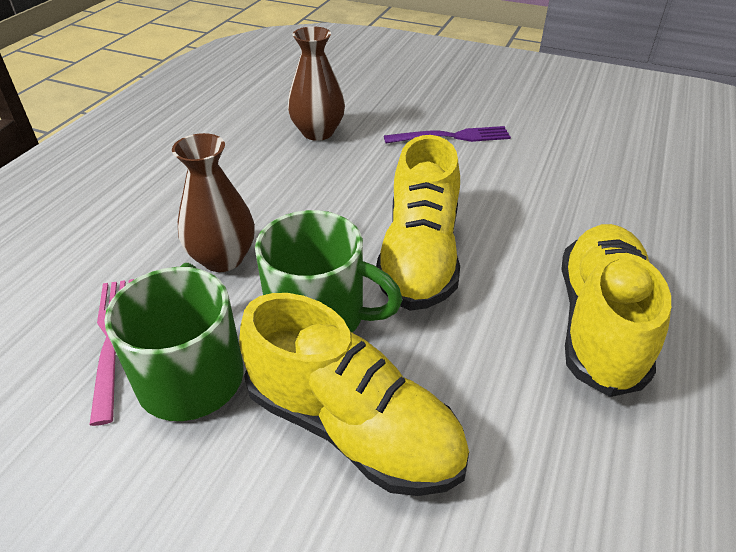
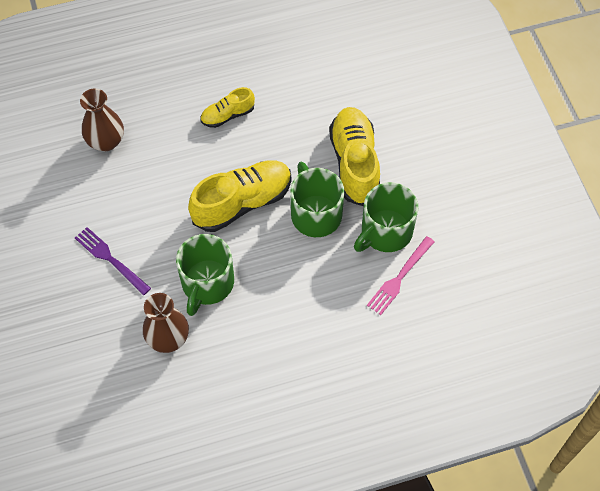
camera: 130 degrees left, 20 degrees up
(223, 258) = (319, 282): brown vase -> brown vase (106, 141)
(343, 178) = (207, 283): none -> green mug
(599, 323) = (227, 115): yellow shoe -> yellow shoe, size x0.54

